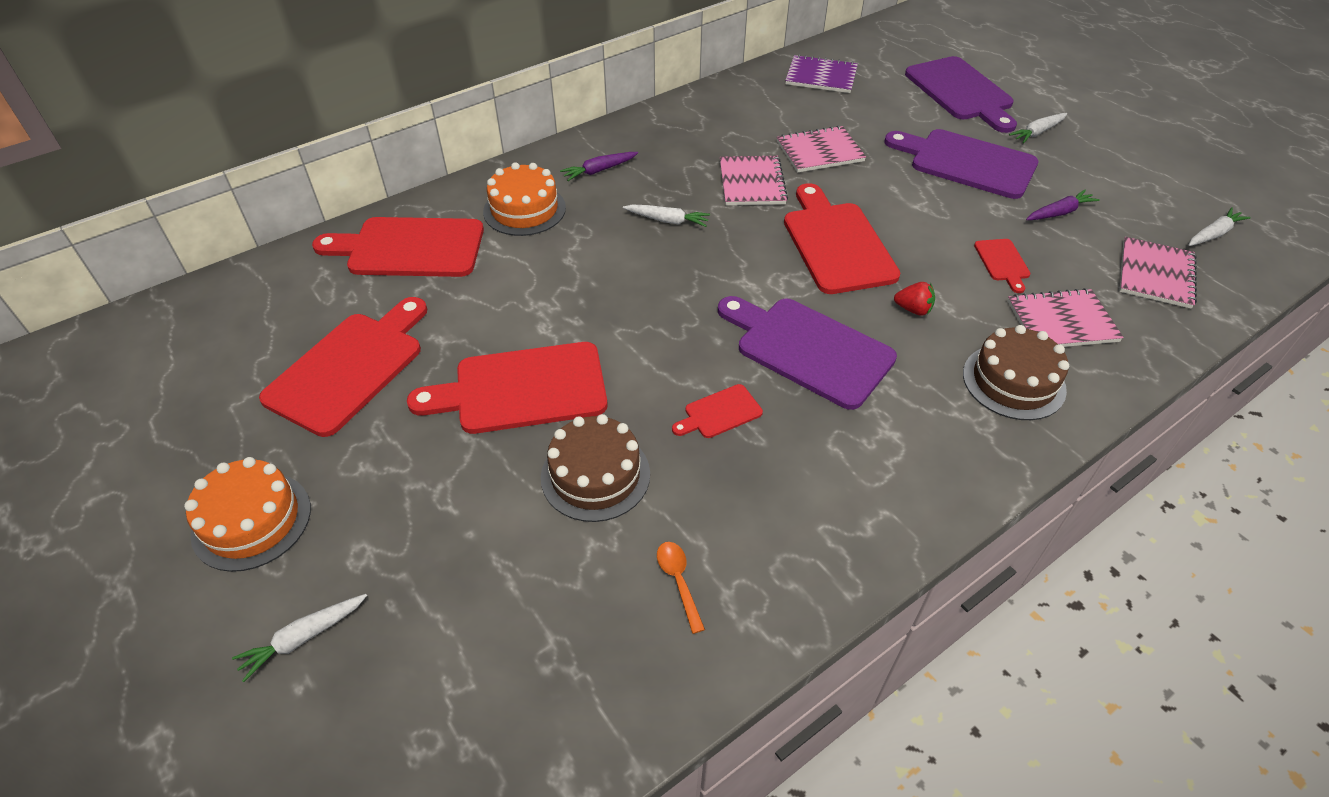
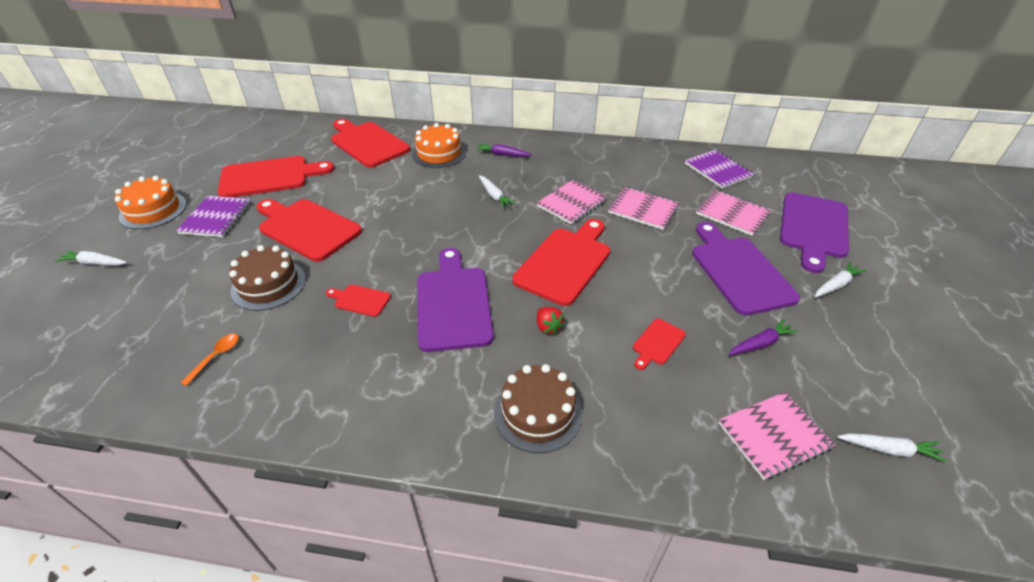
camera: 45 degrees right, 5 degrees down
(374, 461) = (216, 218): none -> purple notebook
(1037, 132) = (836, 285): white carrot -> white carrot turned 135 degrees clockwise
(1059, 212) = (760, 343): purple carrot -> purple carrot turned 45 degrees counterclockwise
(1062, 321) = (636, 407): pink notebook -> pink notebook (732, 214)

